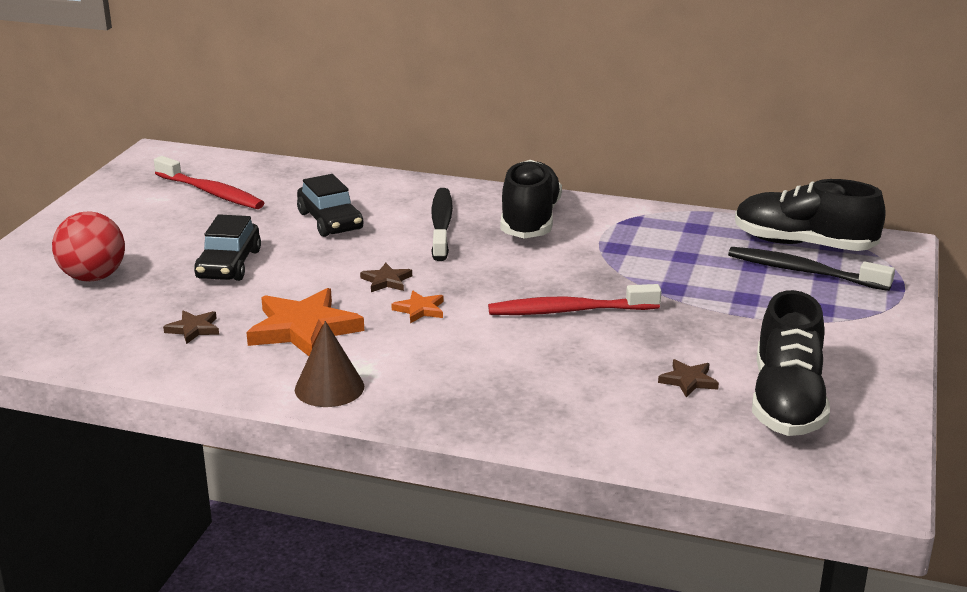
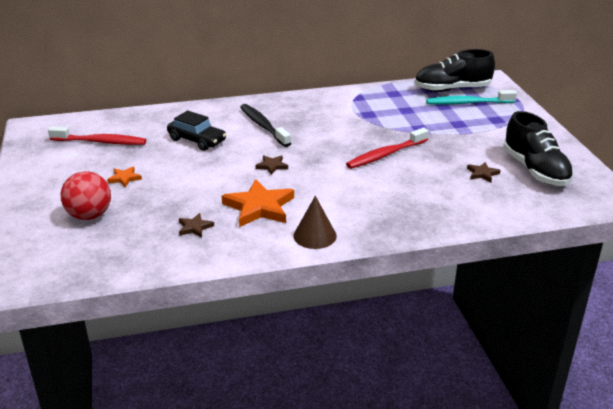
camera: 30 degrees left, 5 degrees up
(229, 264) = (168, 182): black car -> none
(420, 310) = (310, 177): orange star -> orange star (124, 178)
(530, 221) = (307, 111): black shoe -> none
(803, 271) = (468, 103): black toothbrush -> turquoise toothbrush

